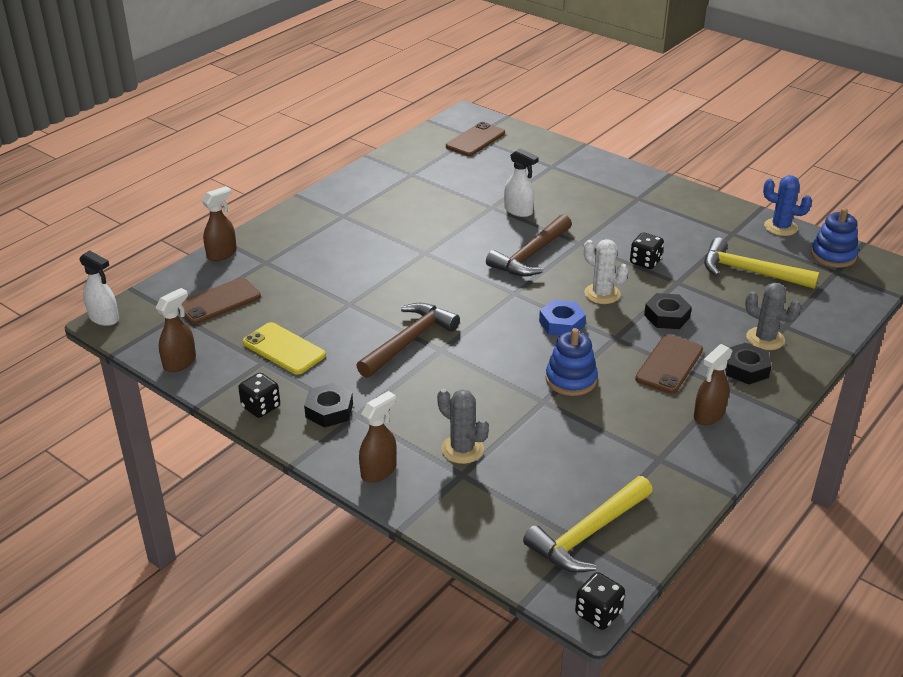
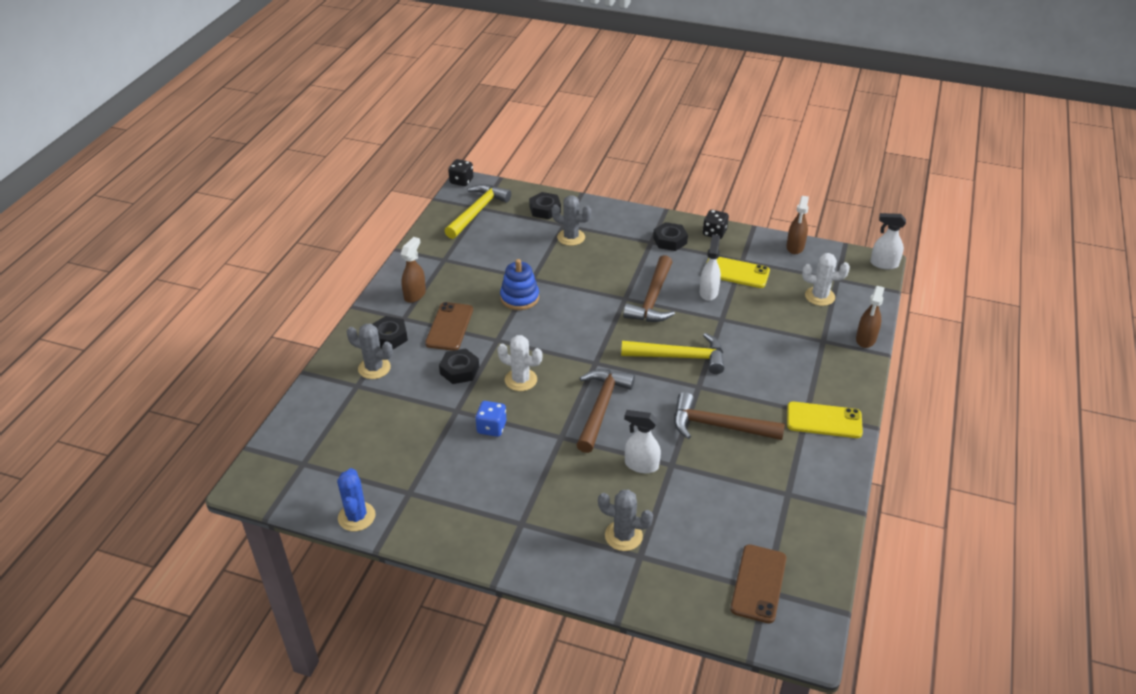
camera: 160 degrees right, 5 degrees up
(219, 301) = (819, 296): brown phone -> white cactus
(334, 207) = (824, 420): none -> yellow phone
(337, 334) = (708, 292): none -> white spray bottle
(379, 471) = (613, 216): brown spray bottle -> none
(431, 221) = (718, 426): none -> brown hammer
(477, 509) = (545, 209): none -> black nut
(558, 177) = (623, 536): none -> grey cactus
(561, 323) = (544, 342): blue nut -> none
(645, 262) = (491, 427): black dice -> blue dice
(749, 272) = (389, 441): yellow hammer -> yellow hammer (680, 357)
(780, 227) = (356, 517): blue cactus -> blue cactus turned 75 degrees clockwise
(833, 255) = (303, 487): blue stacking toy -> none

